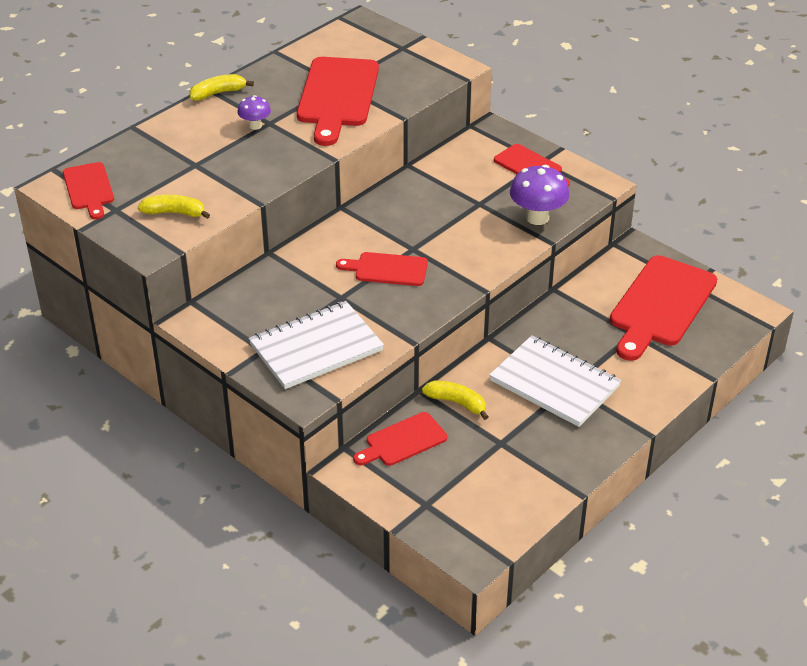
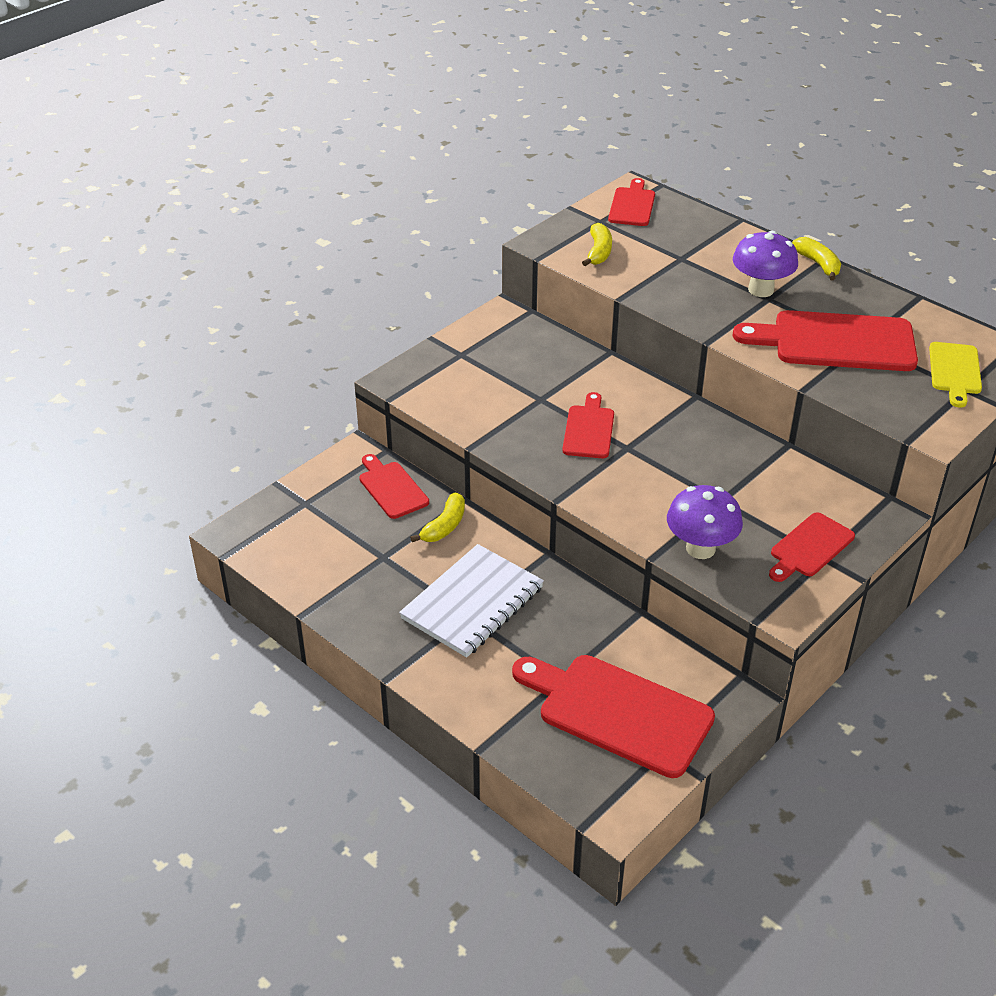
camera: 90 degrees right, 0 degrees up
(89, 189) = (632, 205): red cutting board -> red cutting board turned 120 degrees clockwise
(255, 125) = (761, 290): purple mushroom -> purple mushroom, size x1.75
(316, 348) = (463, 385): white notebook -> none
(379, 49) = (955, 371): none -> yellow cutting board

